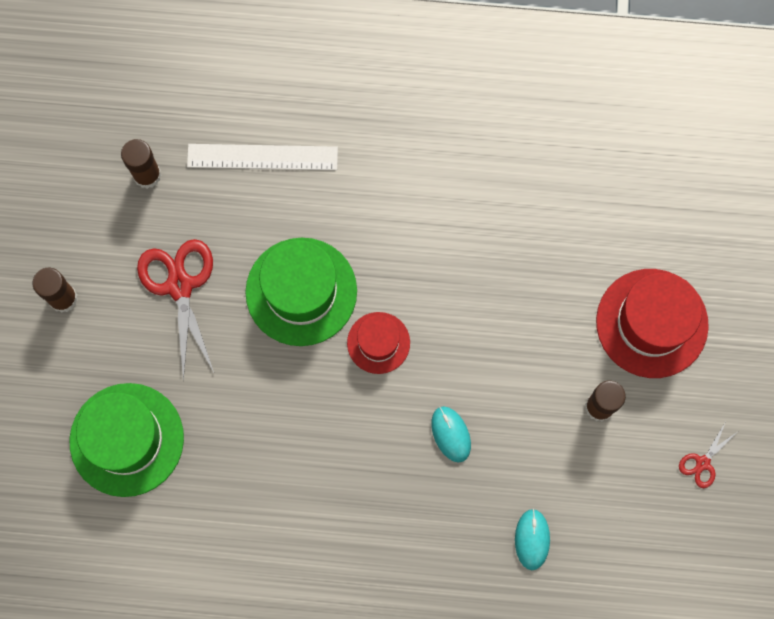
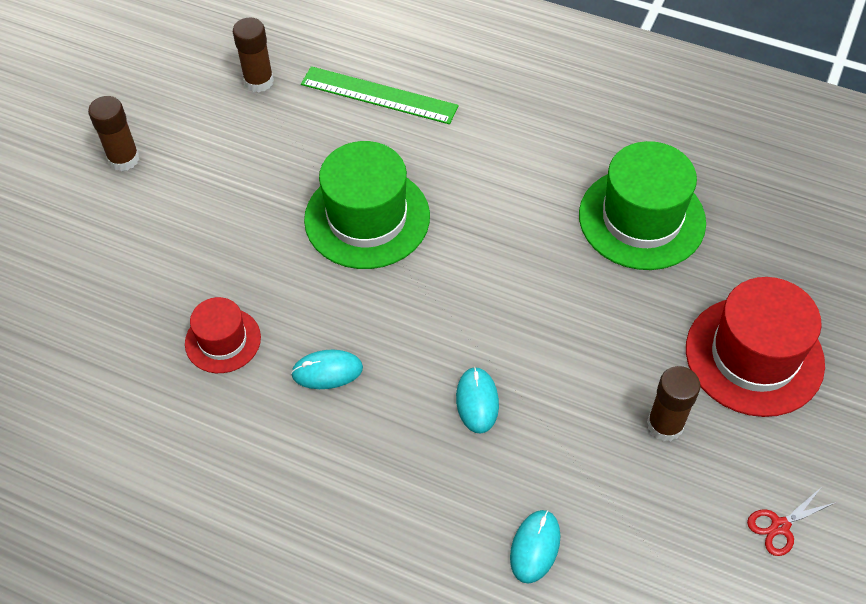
camera: 20 degrees right, 20 degrees down
(127, 439) = (119, 301): green hat -> green hat (641, 218)
(179, 286) = (244, 179): red scissors -> none
(262, 157) = (379, 95): white ruler -> green ruler
(324, 447) = (327, 371): none -> turquoise mouse
(378, 343) = (430, 287): red hat -> red hat (223, 340)

